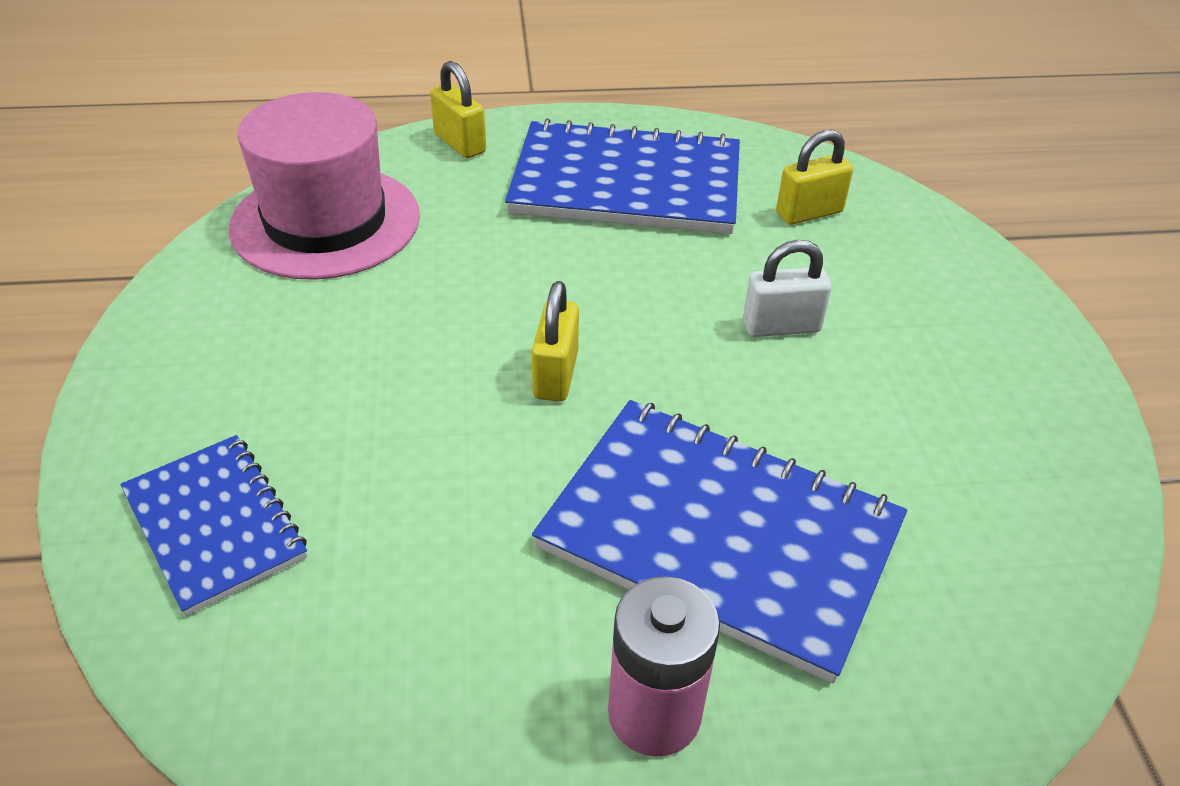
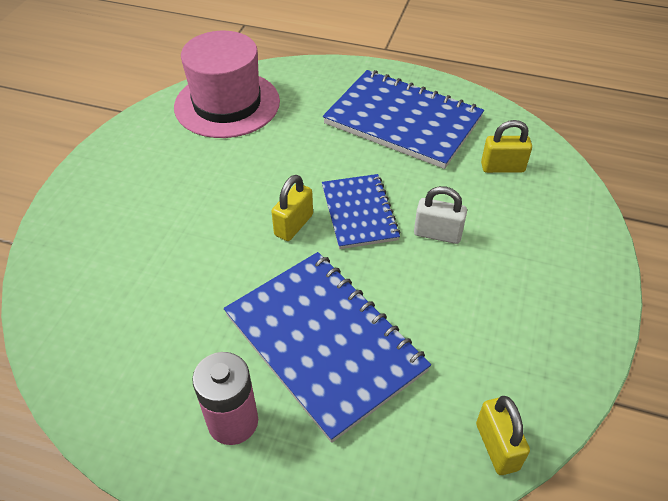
camera: 25 degrees right, 5 degrees up
(215, 525) = (89, 253): blue notebook -> blue notebook (359, 213)
(460, 143) = (323, 74): yellow padlock -> yellow padlock (497, 446)

